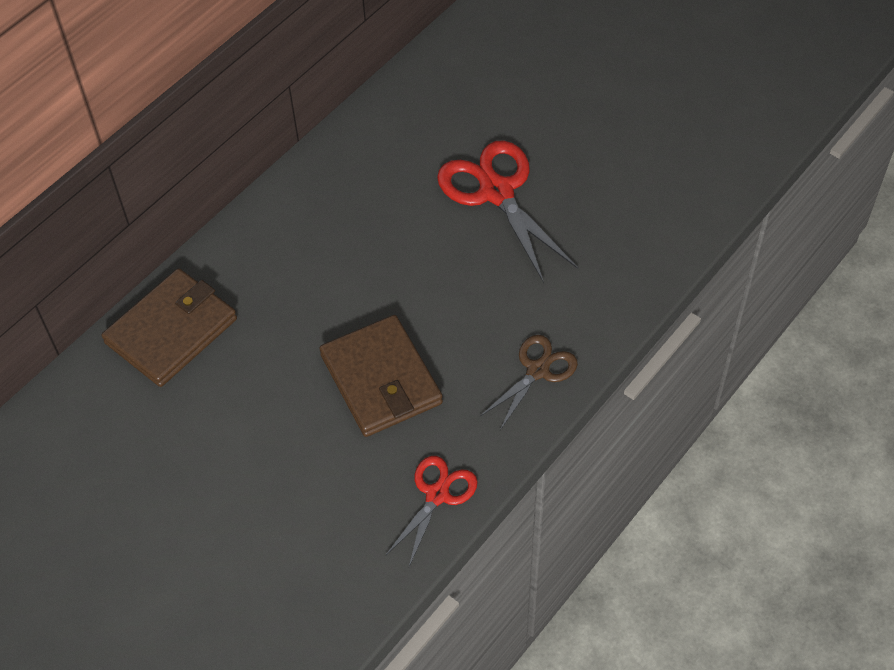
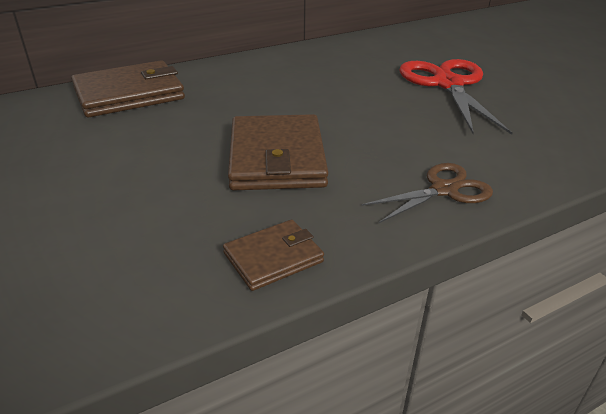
camera: 20 degrees right, 20 degrees down
(437, 495) = (273, 257): red scissors -> brown wallet

